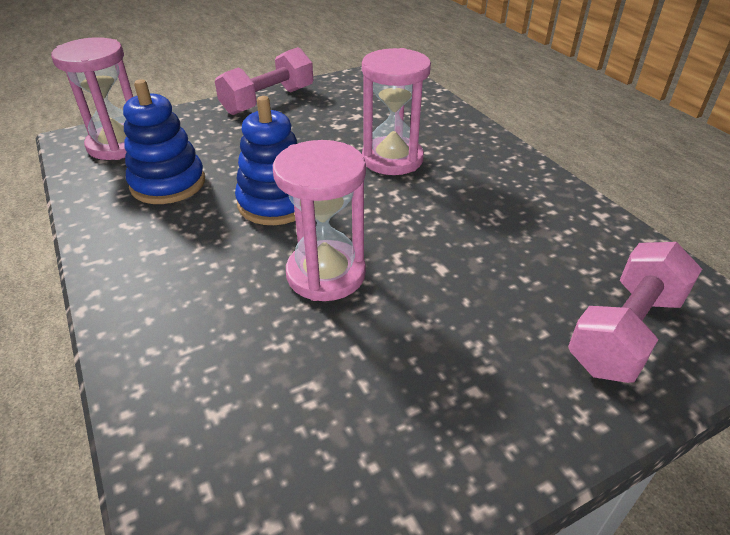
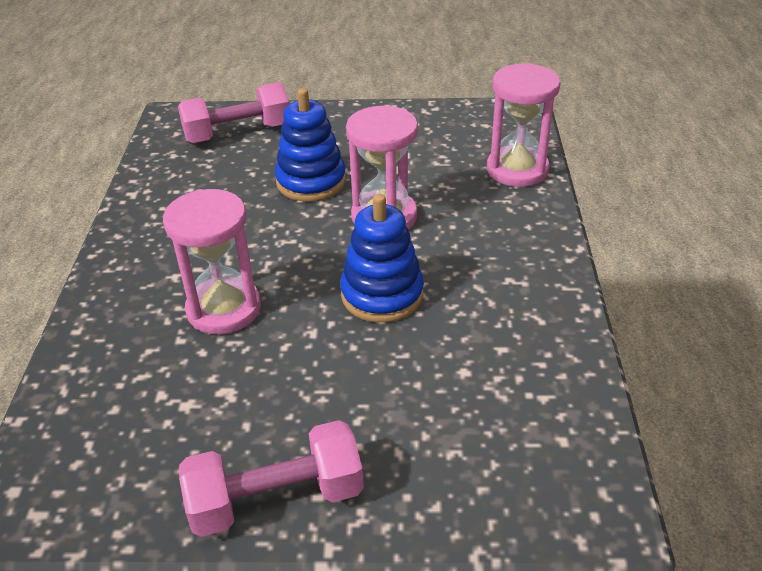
camera: 150 degrees left, 0 degrees up
(118, 145) = (538, 467): pink hourglass -> pink hourglass (517, 170)
(168, 183) = (484, 361): blue stacking toy -> blue stacking toy (311, 181)

